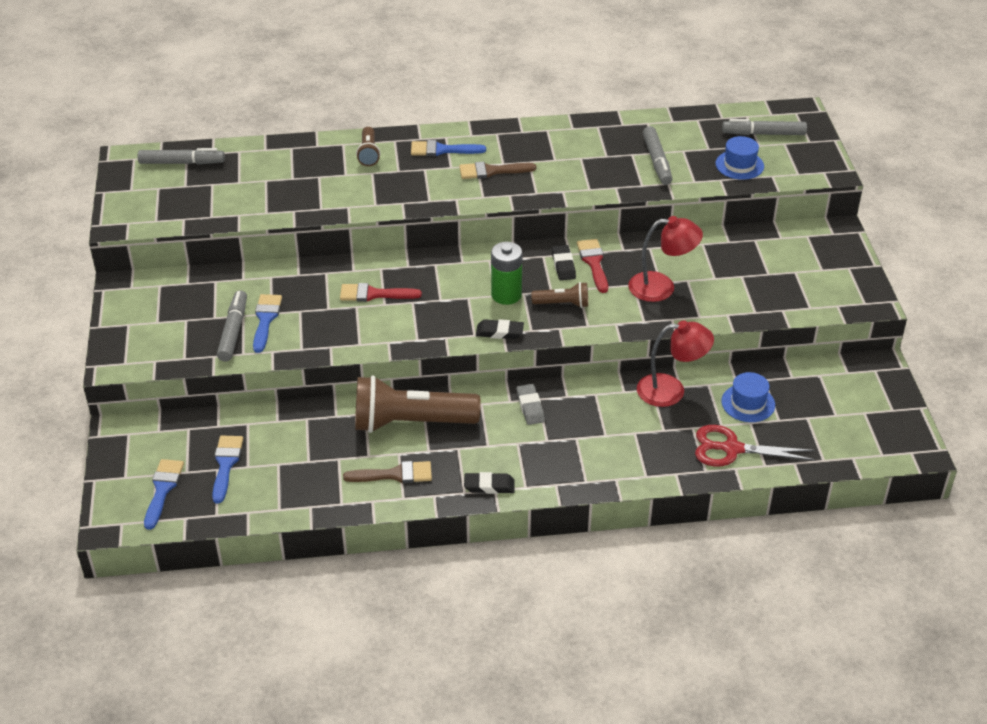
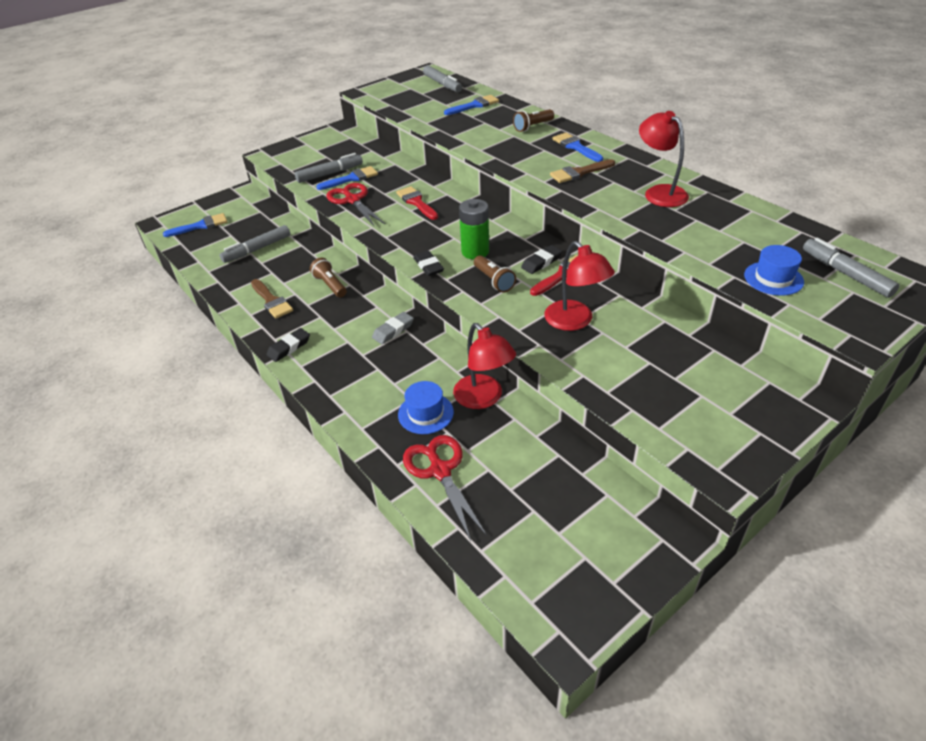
camera: 60 degrees right, 0 degrees up
(226, 464) = (236, 236): blue brush -> blue brush (474, 105)
(316, 335) = (352, 200): none -> red scissors
(410, 422) = (330, 285): brown flashlight -> brown flashlight, size x0.48
(489, 486) = (289, 347): black eraser -> black eraser turned 75 degrees clockwise
(491, 171) = (579, 173): brown brush -> brown brush turned 75 degrees counterclockwise
(573, 149) = (659, 192): none -> red lamp
(656, 161) = (706, 234): grey marker -> grey marker (257, 249)
(748, 403) = (513, 456): blue hat -> blue hat (425, 413)

